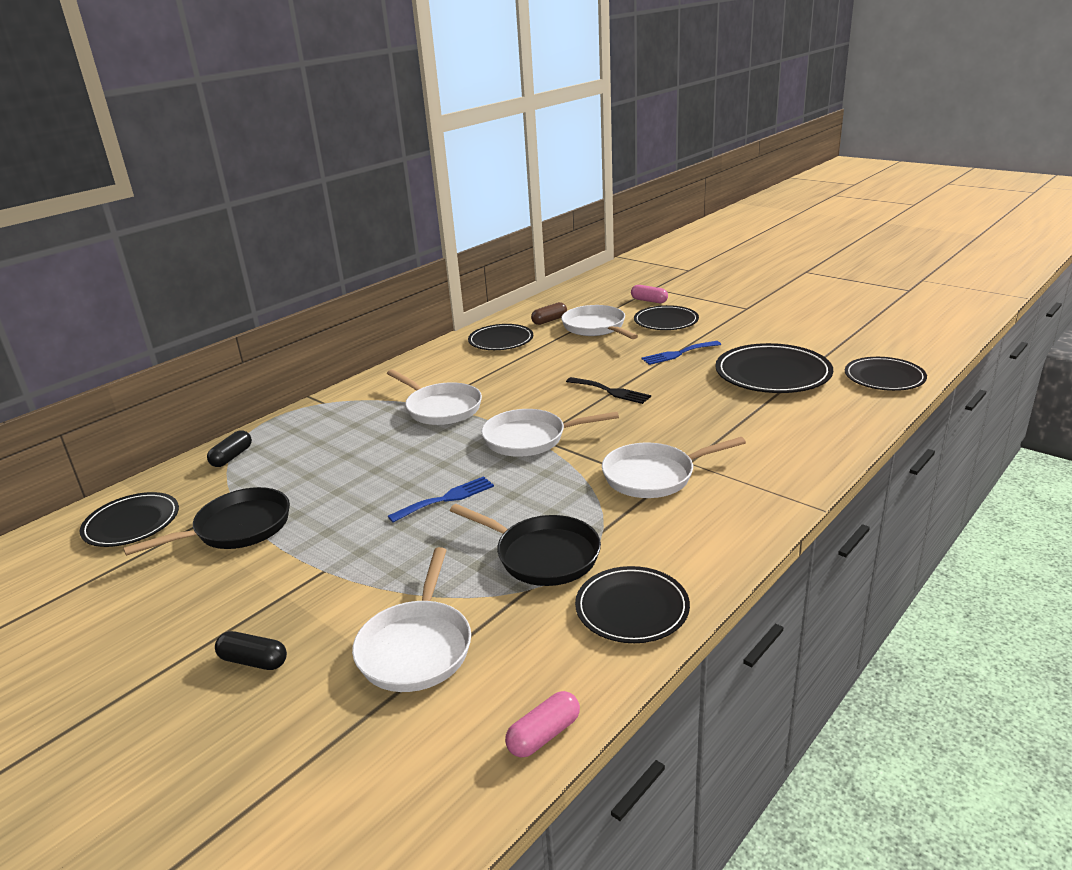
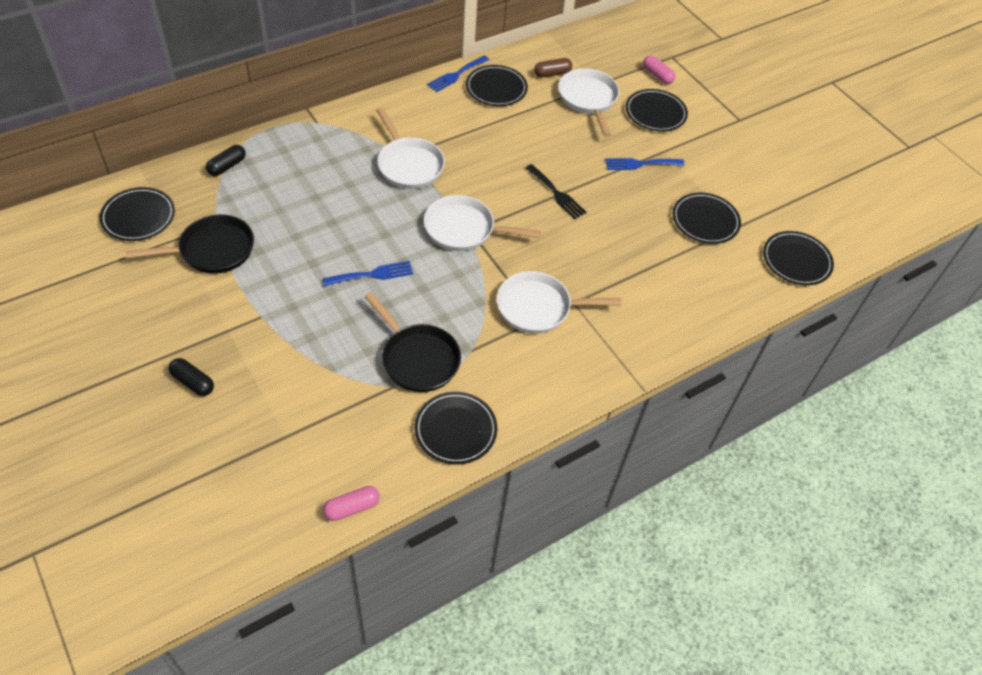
camera: 10 degrees right, 25 degrees up
(417, 647) = (300, 409): white pan -> none
(455, 341) = (456, 75): none -> blue fork
(772, 373) = (705, 220): black plate -> black plate, size x0.66

